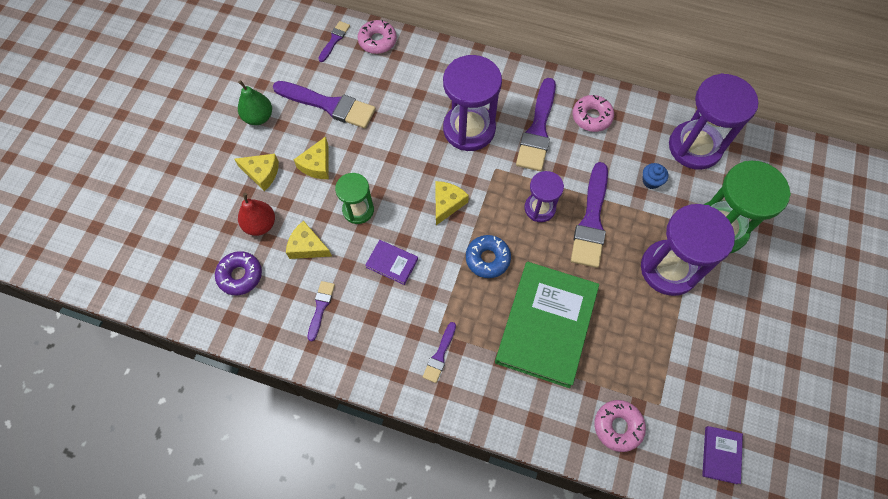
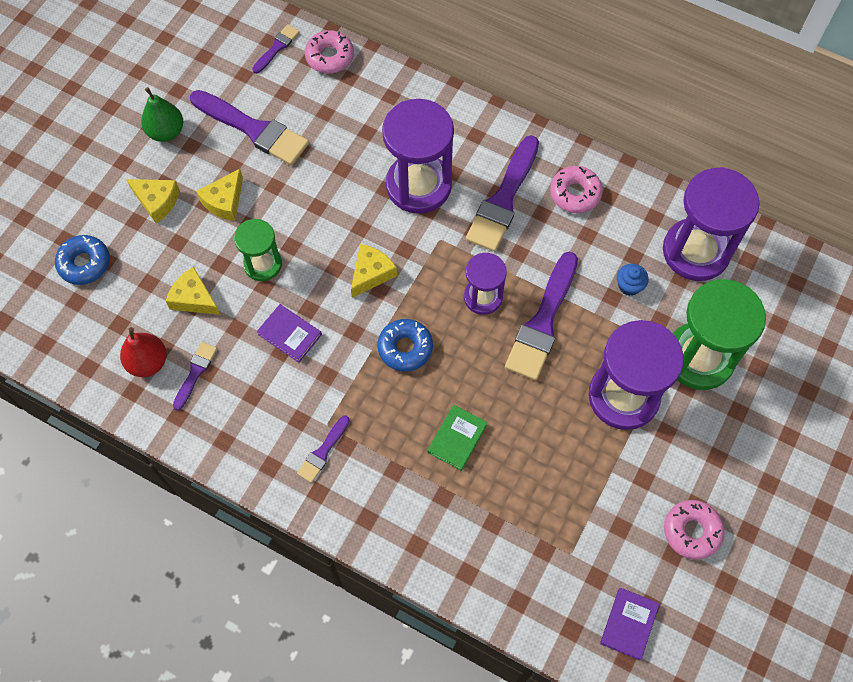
camera: 10 degrees right, 0 degrees up
(211, 232) = (84, 263): none -> blue donut
(240, 275) = (109, 320): purple donut -> none
(260, 224) = (144, 263): red pear -> red pear (148, 362)
(546, 325) = (457, 438): green book -> green book, size x0.42
(618, 426) = (514, 570): pink donut -> pink donut (692, 531)

